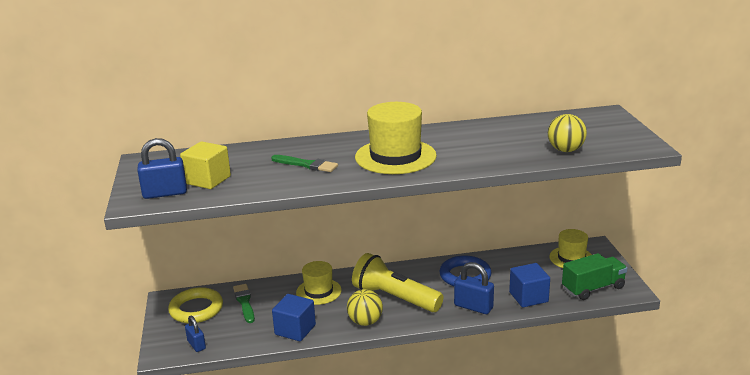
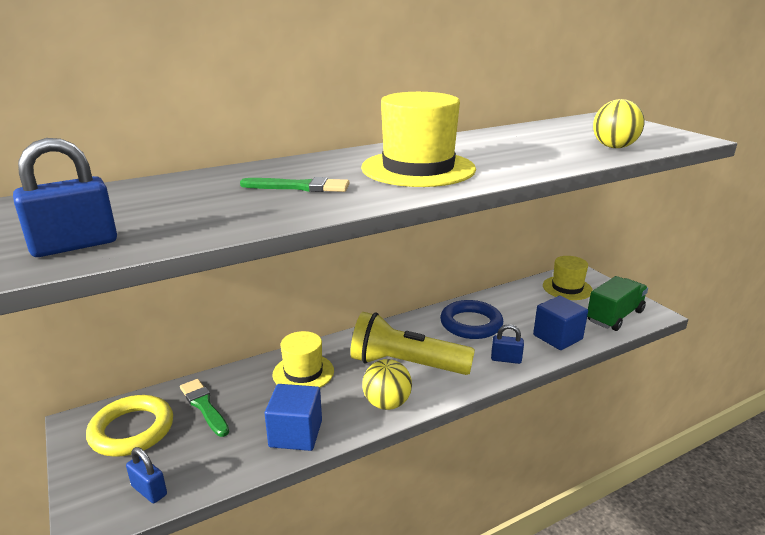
camera: 20 degrees left, 0 degrees up
(208, 180) = (148, 219): yellow cube -> none
(473, 307) = (506, 359): blue padlock -> blue padlock, size x0.63

